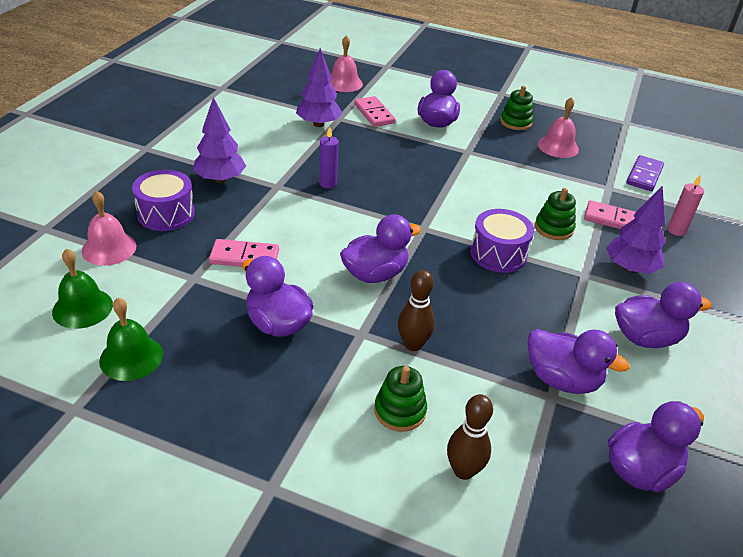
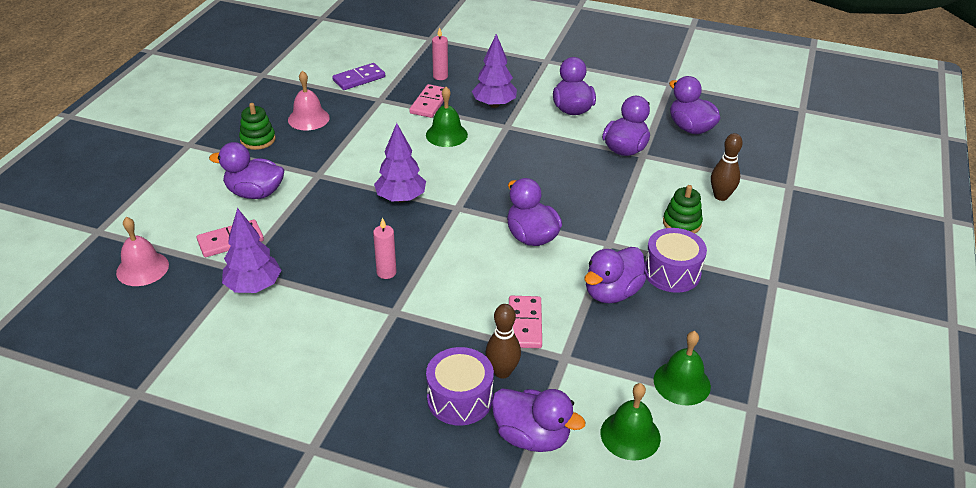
camera: 90 degrees left, 0 degrees up
(109, 248) = (532, 436): pink bell -> purple duck
(220, 179) = (384, 361): purple tree -> purple tree (401, 198)
(328, 183) = (386, 272): purple candle -> pink candle
(413, 344) = (612, 216): brown bowling pin -> brown bowling pin (502, 372)
(498, 254) = (488, 166): purple drum -> purple drum (672, 272)
(554, 228) = (446, 134): green stacking toy -> green bell
(644, 175) = (359, 79): purple domino -> purple domino turned 60 degrees counterclockwise

